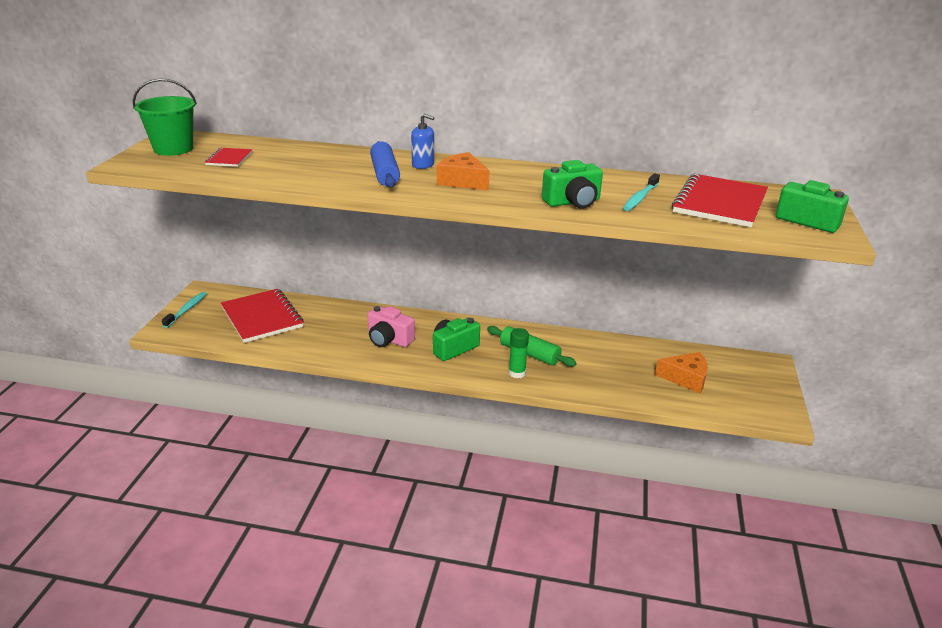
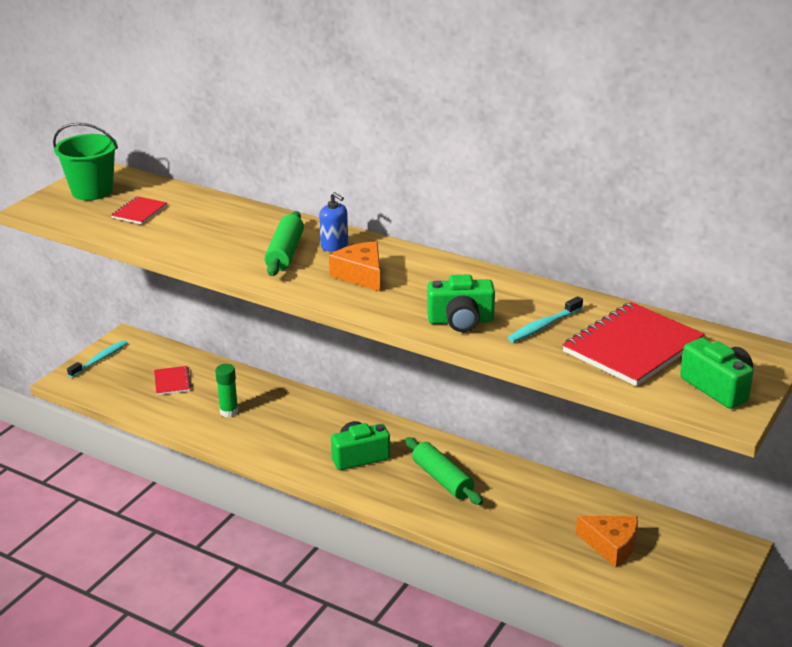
camera: 20 degrees right, 0 degrees up
(262, 317) = (172, 382): red notebook -> red notebook, size x0.49
(385, 174) = (285, 253): blue rolling pin -> green rolling pin
(389, 339) = (293, 433): pink camera -> none
(517, 373) = (413, 500): green glue stick -> green glue stick (229, 412)

